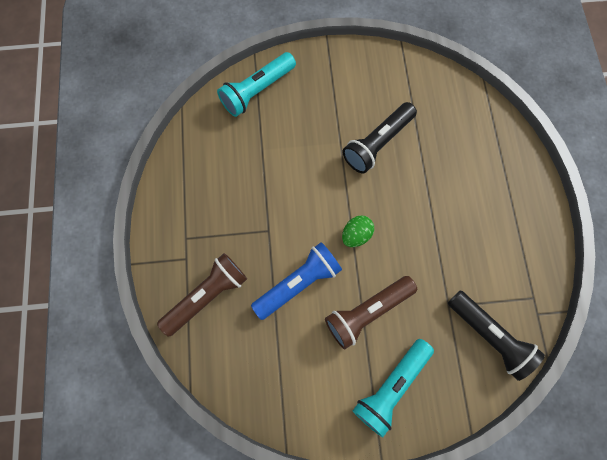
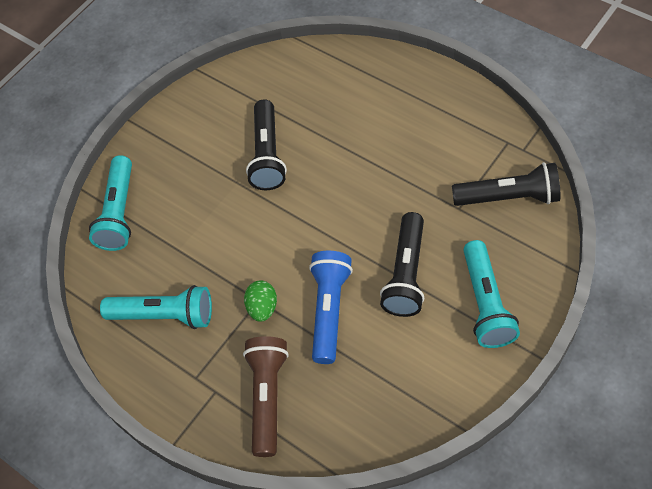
camera: 40 degrees left, 15 degrees down
(211, 182) = (164, 315): none -> turquoise flashlight
(356, 235) = (331, 232): green egg -> green egg (262, 308)
(367, 312) = (406, 274): brown flashlight -> black flashlight

